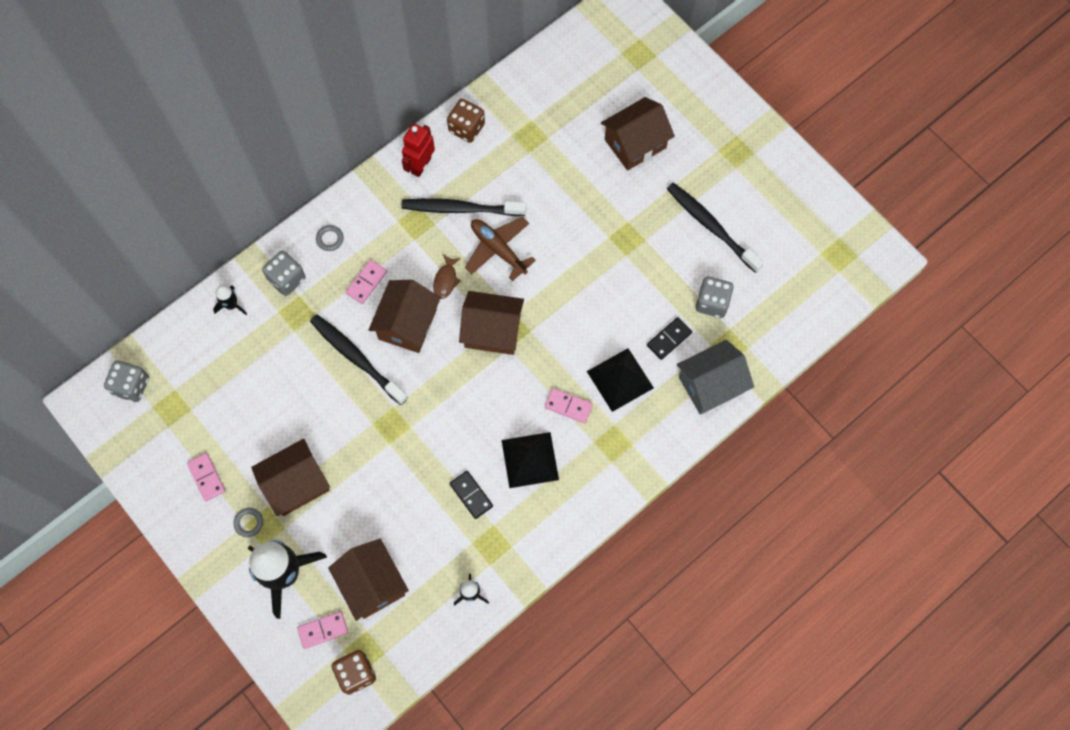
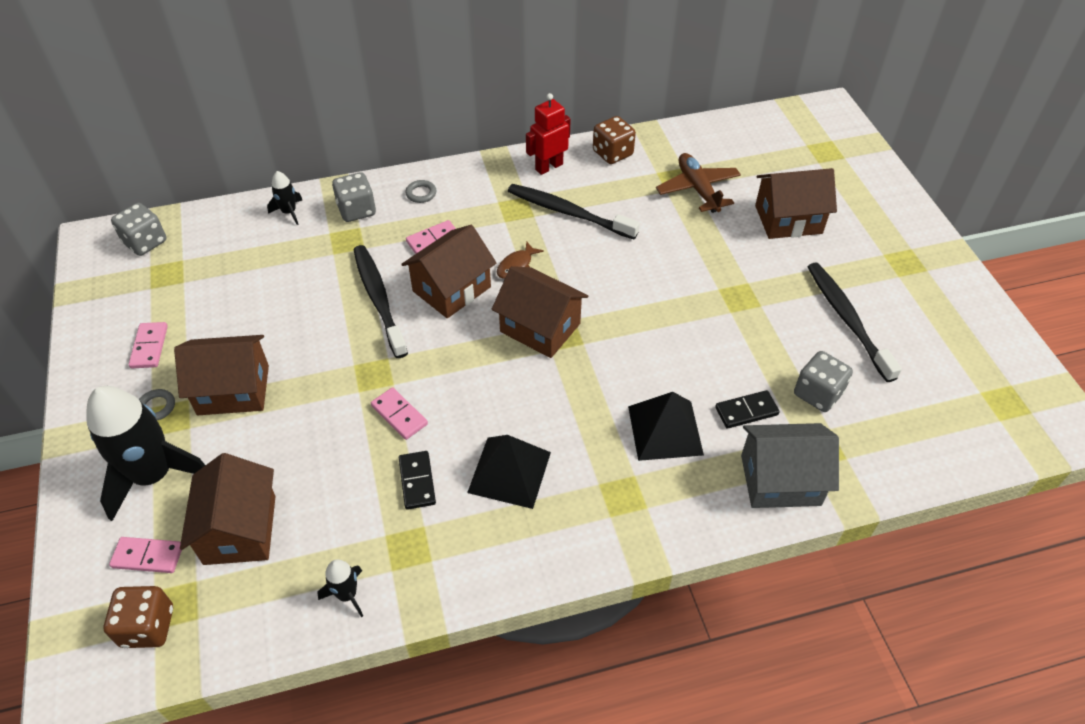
camera: 25 degrees right, 20 degrees down
(498, 249) = (588, 259): brown plane -> brown plane (698, 189)
(568, 406) = (587, 434): pink domino -> pink domino (399, 415)

